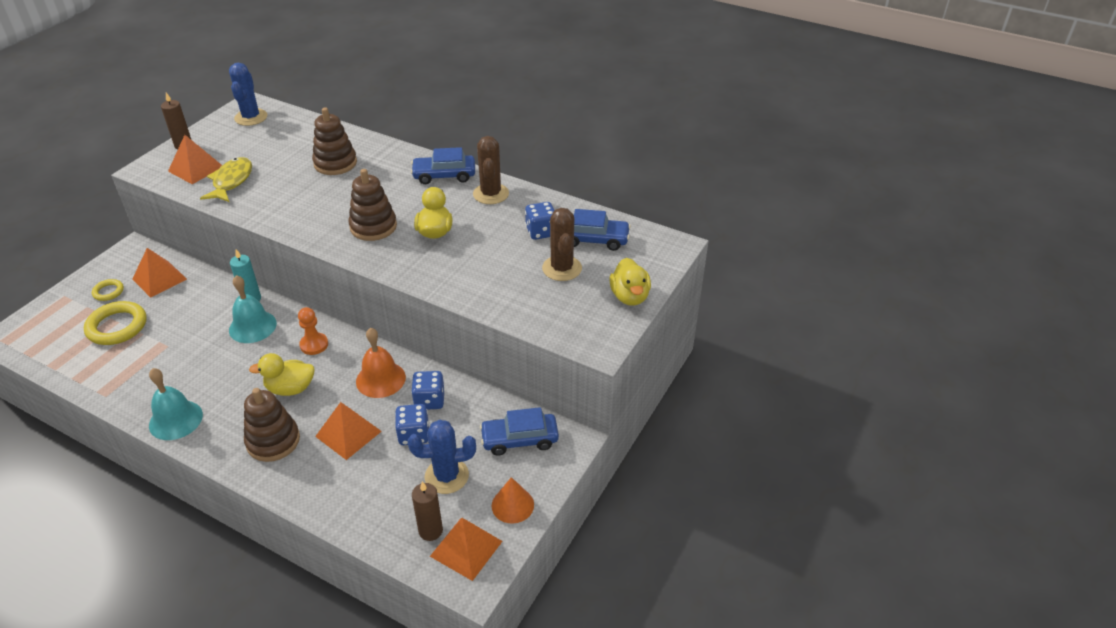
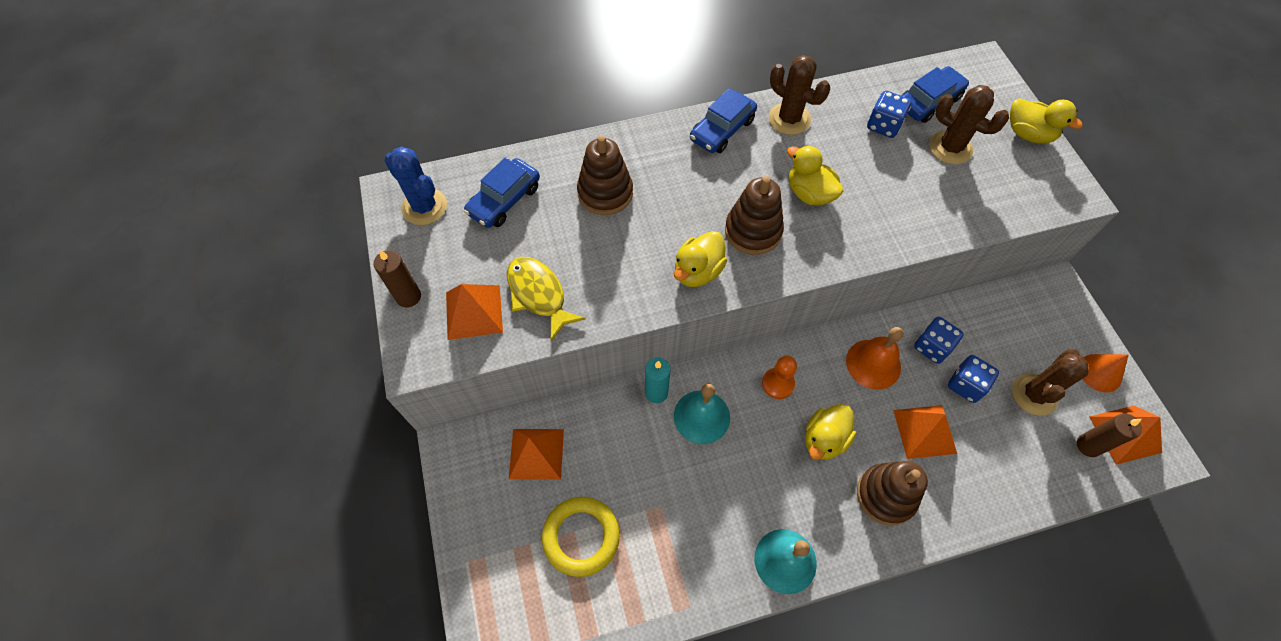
camera: 45 degrees left, 20 degrees up
(108, 292) = (508, 513): yellow ring -> none
(314, 223) = (697, 271): none -> yellow duck
(446, 476) = (1034, 394): blue cactus -> brown cactus
(519, 439) = (1030, 319): blue car -> blue car (504, 200)

